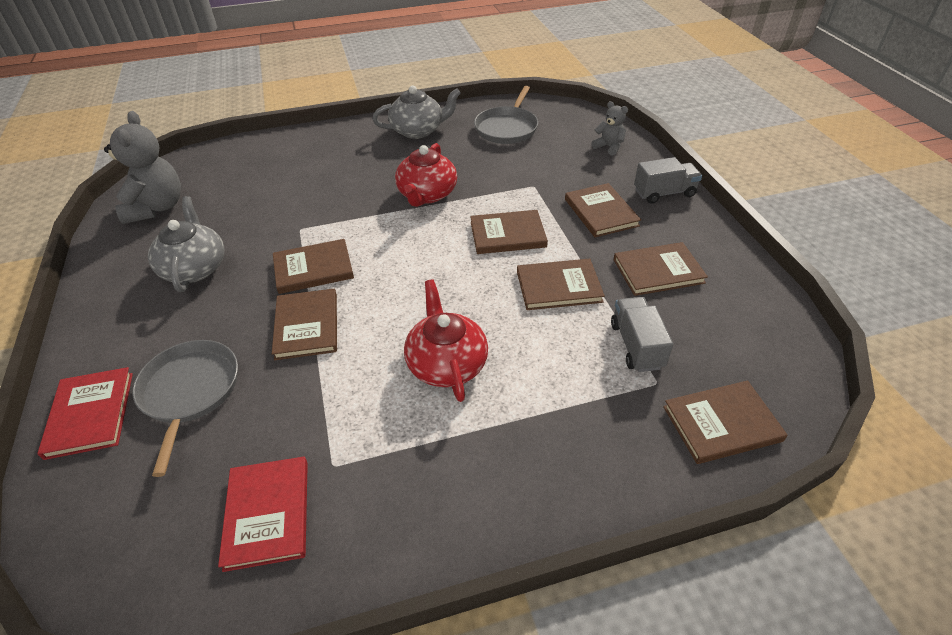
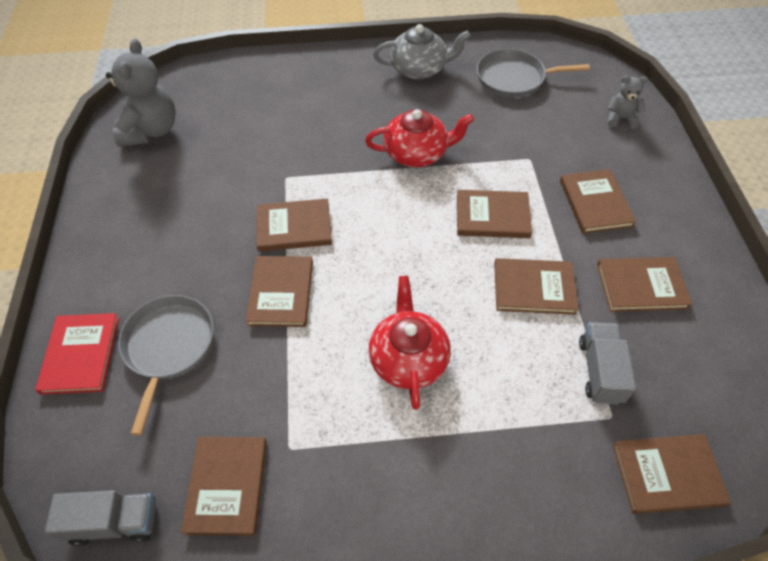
camera: 10 degrees right, 10 degrees up
(195, 268) = (182, 208): grey teapot -> none
(267, 513) = (227, 486): red book -> brown book
(427, 194) = (417, 153): red teapot -> red teapot turned 120 degrees counterclockwise
(507, 128) = (514, 78): grey pan -> grey pan turned 60 degrees clockwise
(609, 147) = (620, 119): grey teddy bear -> grey teddy bear turned 45 degrees counterclockwise
(664, 193) = (668, 188): grey truck -> grey truck (114, 522)

